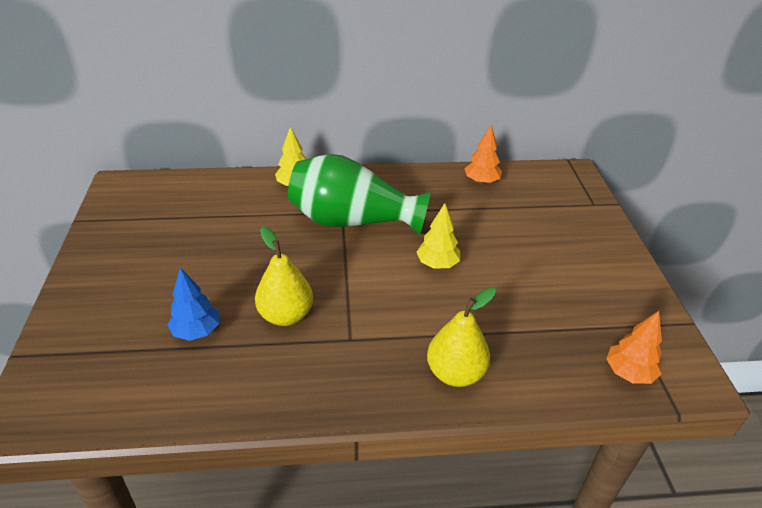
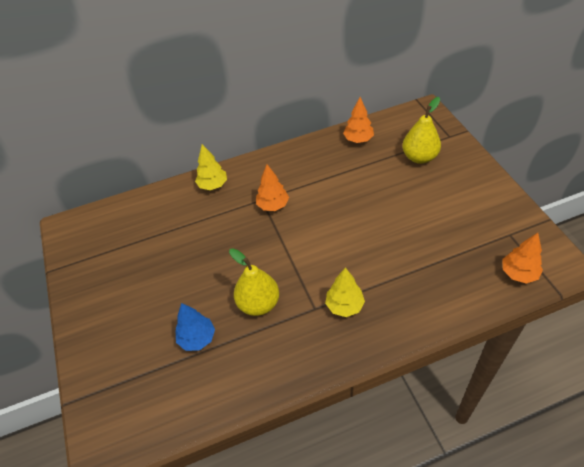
camera: 10 degrees left, 10 degrees up
(352, 221) = (273, 205): green vase -> orange tree
(437, 264) = (353, 225): yellow tree -> yellow tree (344, 306)
(455, 373) = (401, 312): yellow pear -> yellow pear (419, 157)

